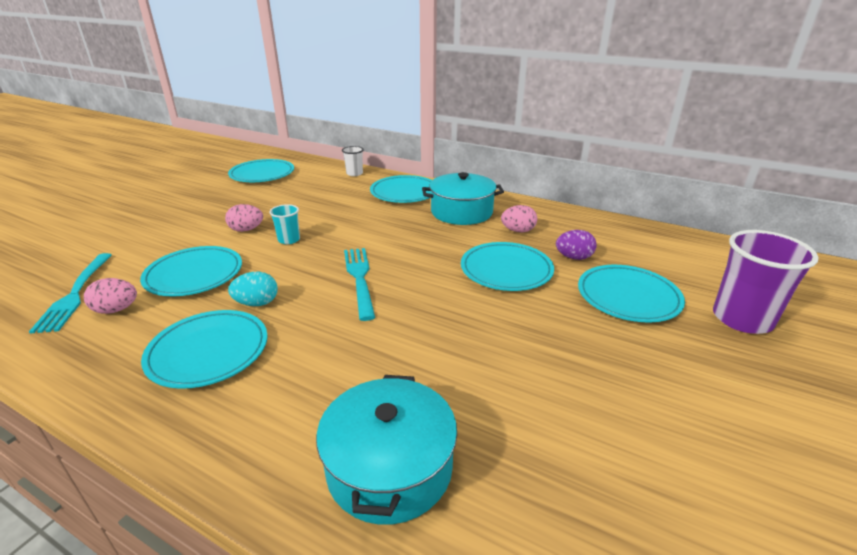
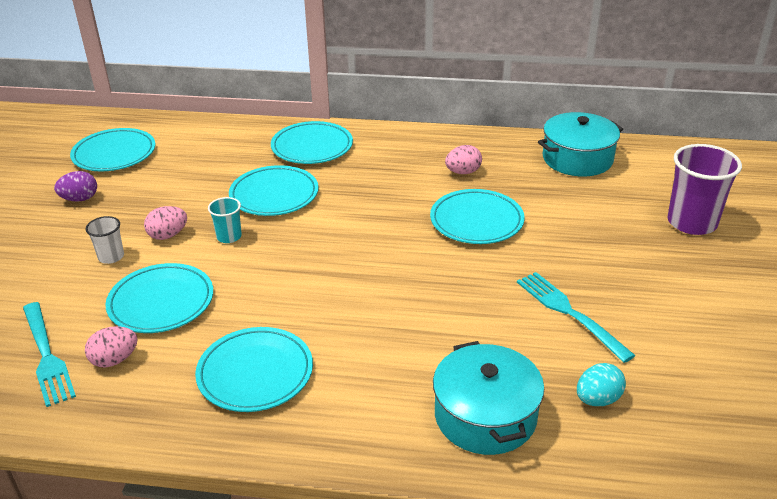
camera: 20 degrees left, 5 degrees up
(257, 303) = (259, 315): turquoise egg -> turquoise egg (597, 399)
(354, 173) = (232, 130): white cup -> white cup (111, 257)
(359, 278) = (341, 264): turquoise fork -> turquoise fork (569, 313)
(461, 212) = (392, 160): turquoise pot -> turquoise pot (577, 159)
(573, 257) = (531, 192): purple egg -> purple egg (80, 199)
(628, 297) = (596, 223): turquoise plate -> turquoise plate (274, 195)

